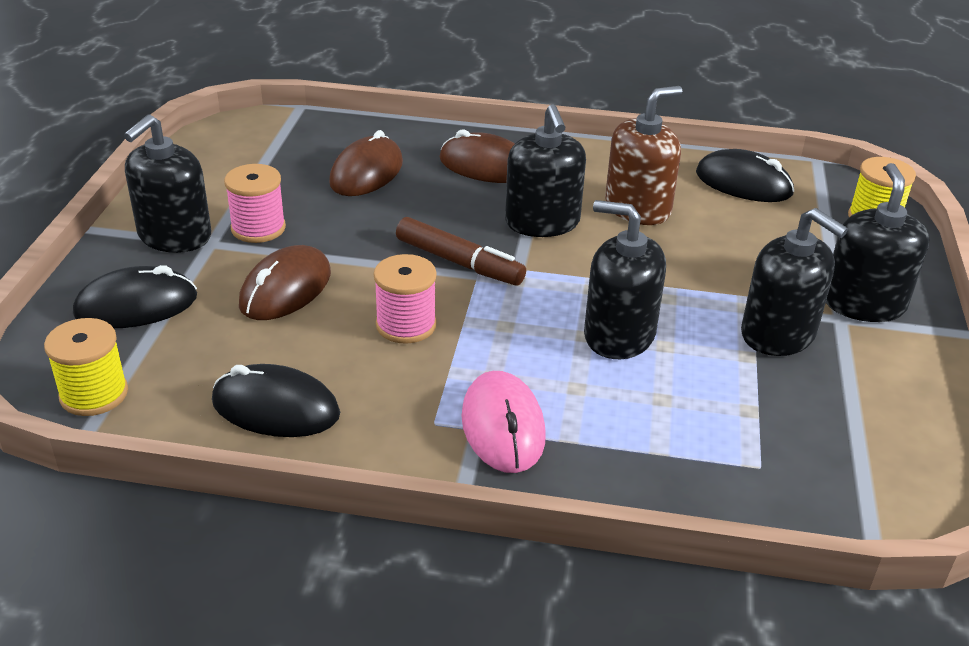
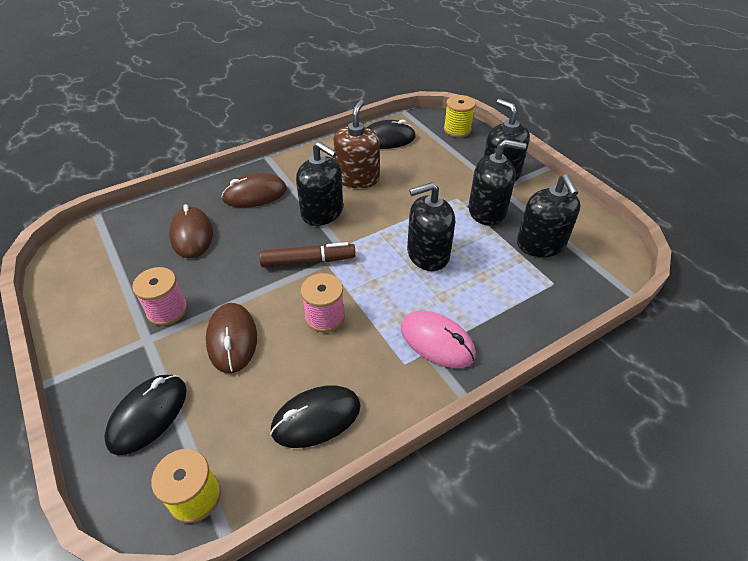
camera: 40 degrees left, 10 degrees up
(174, 236) = (116, 350): black soap dispenser -> black soap dispenser (541, 244)

